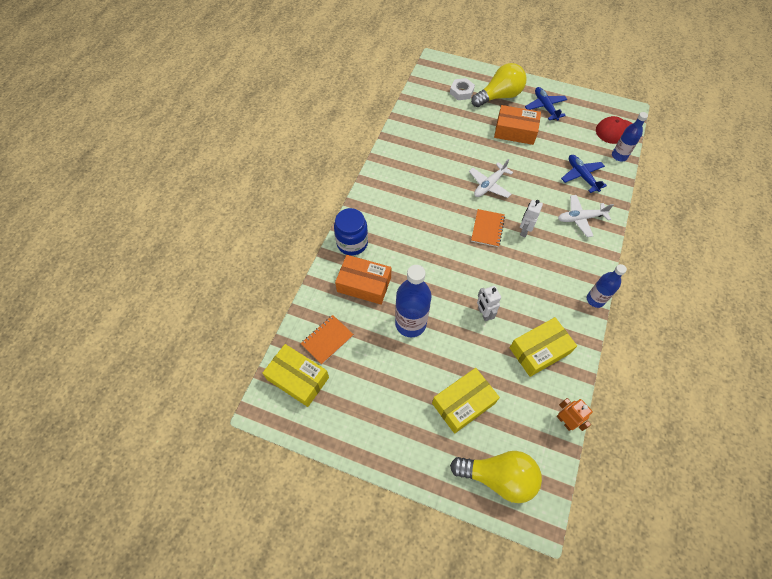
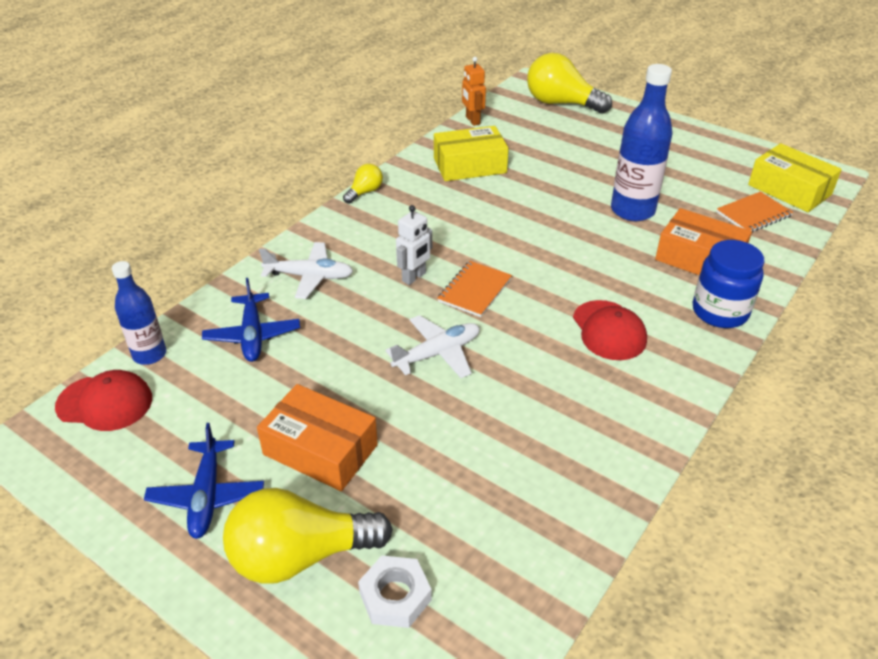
camera: 165 degrees left, 20 degrees down
(410, 217) = (609, 330): none -> red cap
(463, 403) = (581, 145): yellow box -> none
(483, 313) = (526, 204): white robot -> none
(595, 299) = (365, 192): blue bottle -> yellow light bulb

